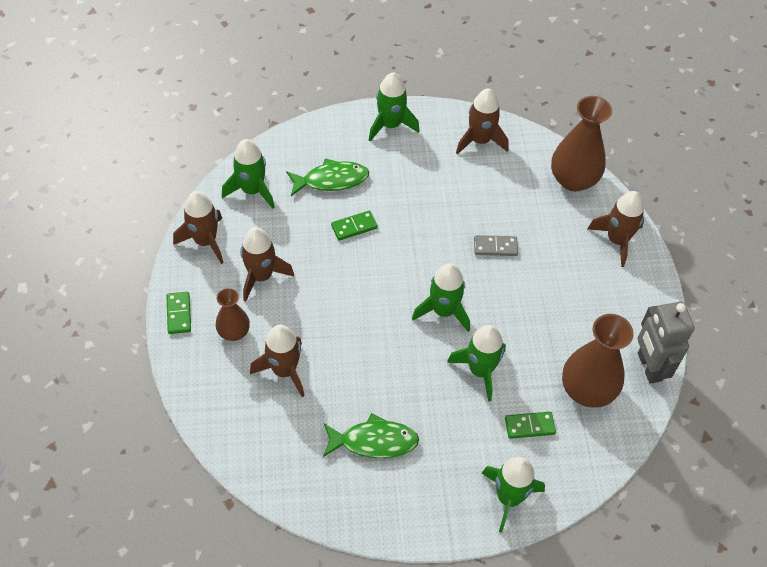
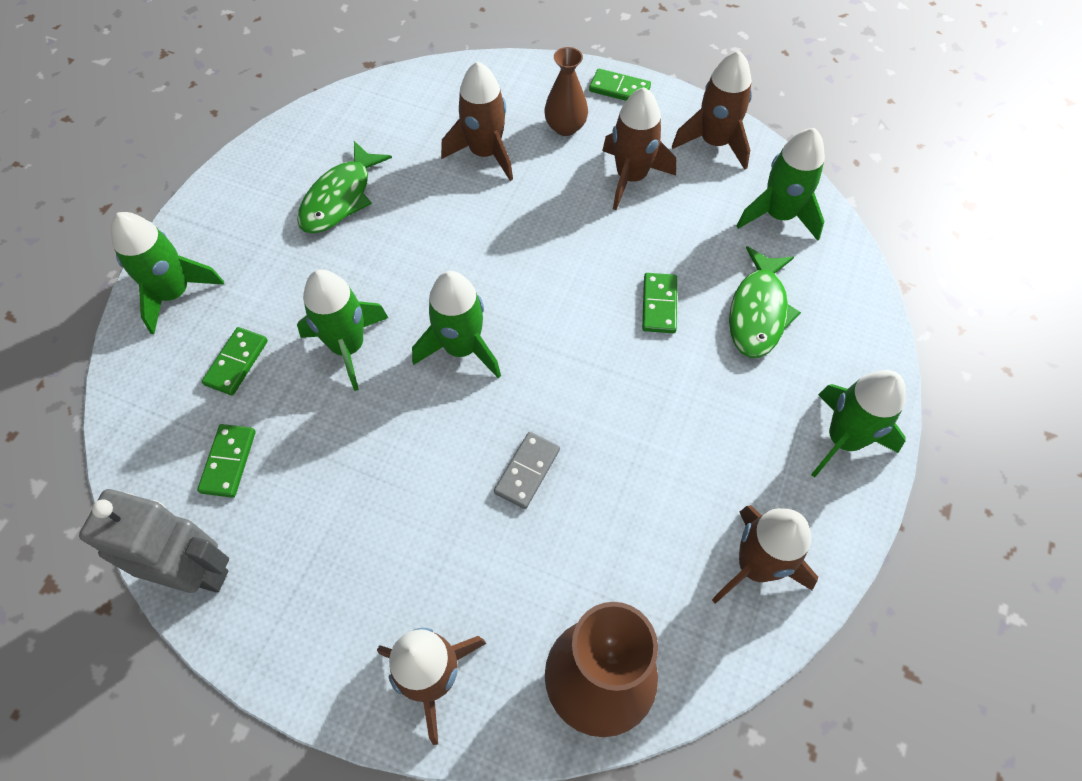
camera: 120 degrees right, 5 degrees up
(587, 390) = (228, 462): brown vase -> green domino

